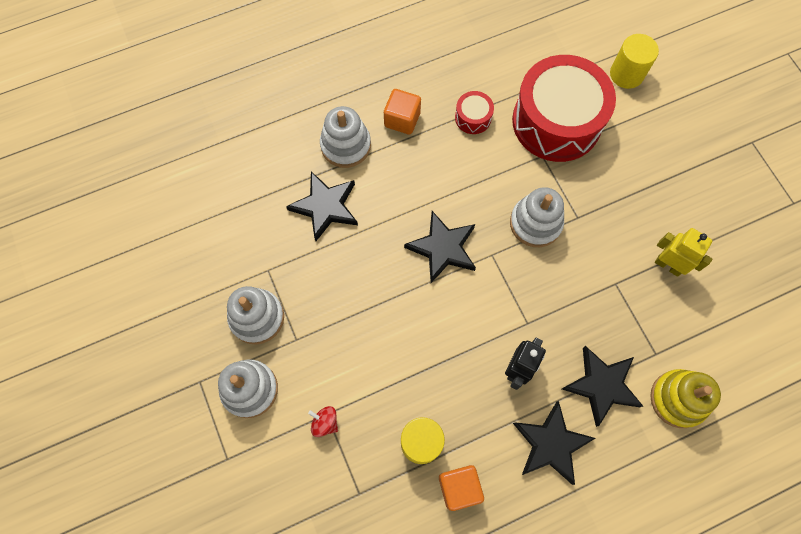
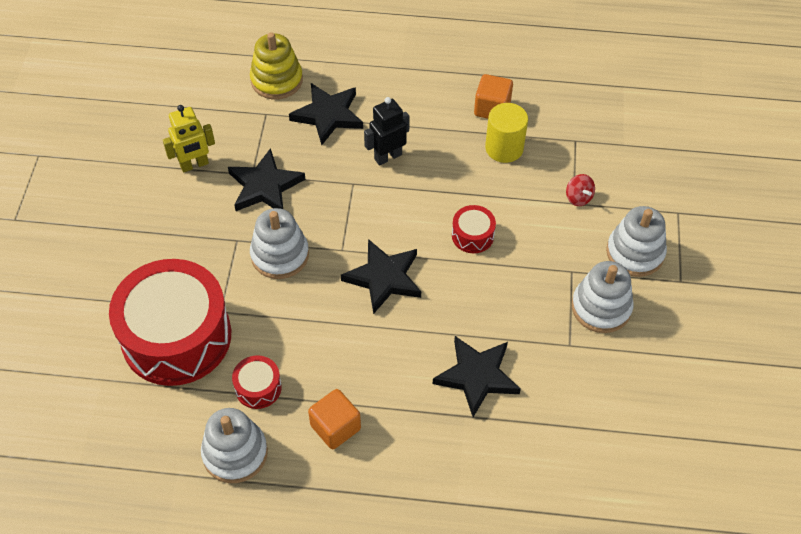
camera: 150 degrees left, 15 degrees down
(346, 145) = (416, 431): white stacking toy -> white stacking toy (235, 453)
(396, 328) = (472, 235): none -> red drum
(551, 444) = (399, 100): black star -> black star (265, 186)
(626, 74) = (60, 346): yellow cylinder -> none
(668, 265) = (194, 165): yellow robot -> yellow robot turned 90 degrees counterclockwise

